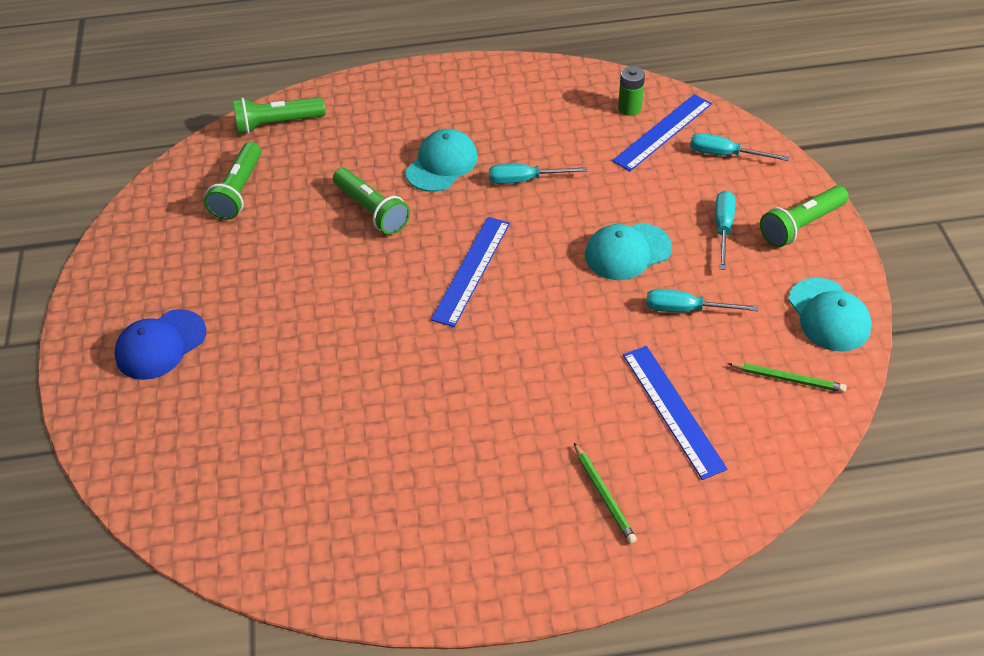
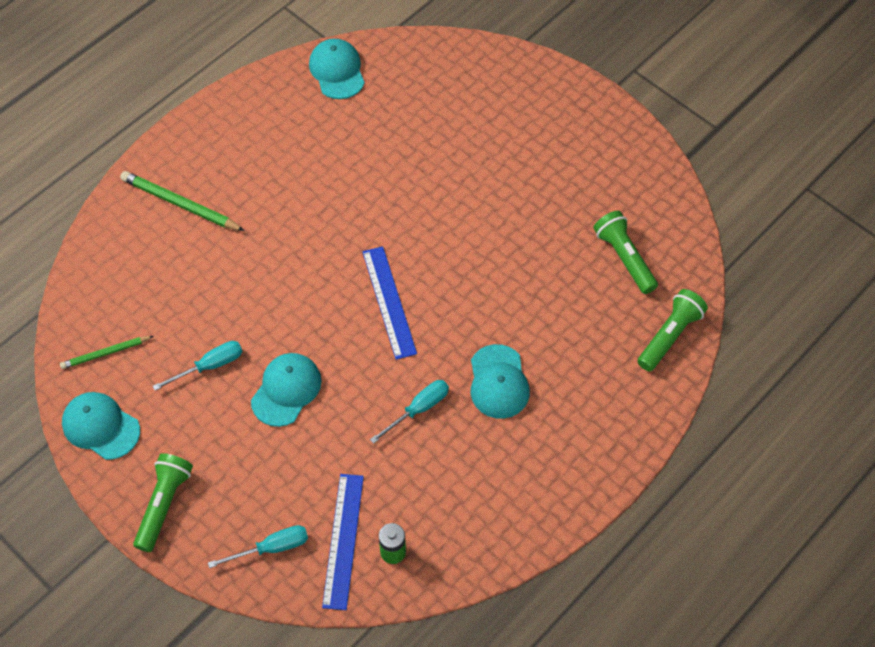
camera: 140 degrees right, 10 degrees up
(160, 345) = (538, 125): blue cap -> none
(285, 552) = (337, 71): none -> turquoise cap
(372, 210) = (509, 305): green flashlight -> none
(603, 495) = (180, 204): green pencil -> green pencil, size x1.61
(673, 410) = (171, 283): blue ruler -> none
(723, 228) = (226, 461): turquoise screwdriver -> none

